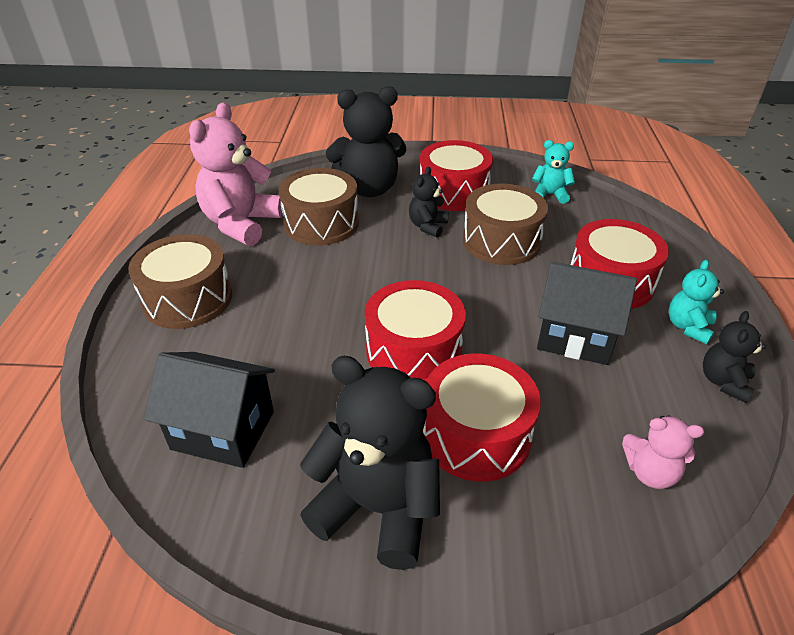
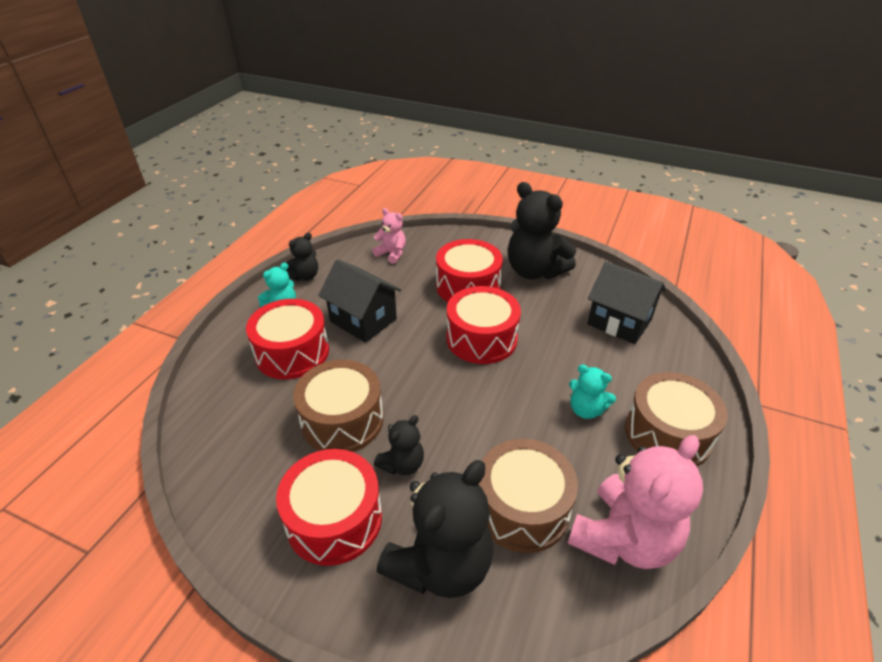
camera: 160 degrees left, 0 degrees up
(369, 189) = (440, 565): black teddy bear -> black teddy bear turned 120 degrees clockwise
(550, 194) = (229, 475): turquoise teddy bear -> turquoise teddy bear (586, 409)

